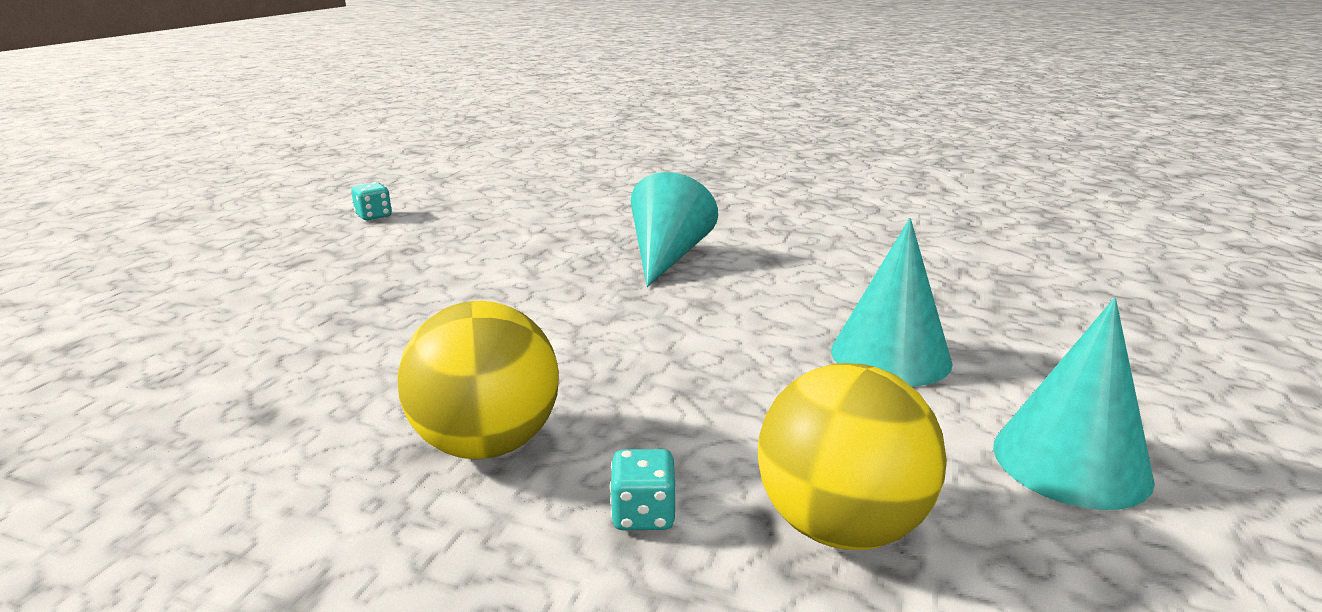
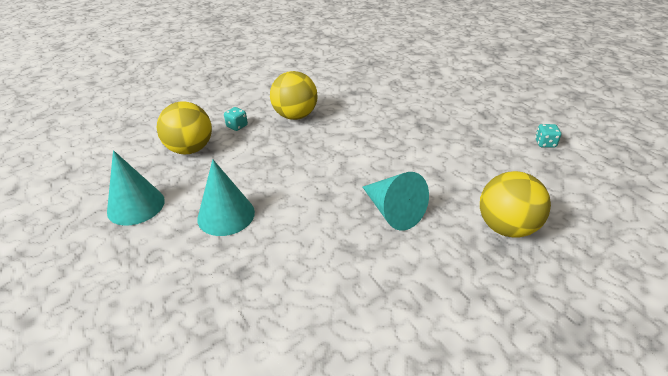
camera: 130 degrees right, 15 degrees up
(600, 207) = (506, 227): none -> yellow ball

